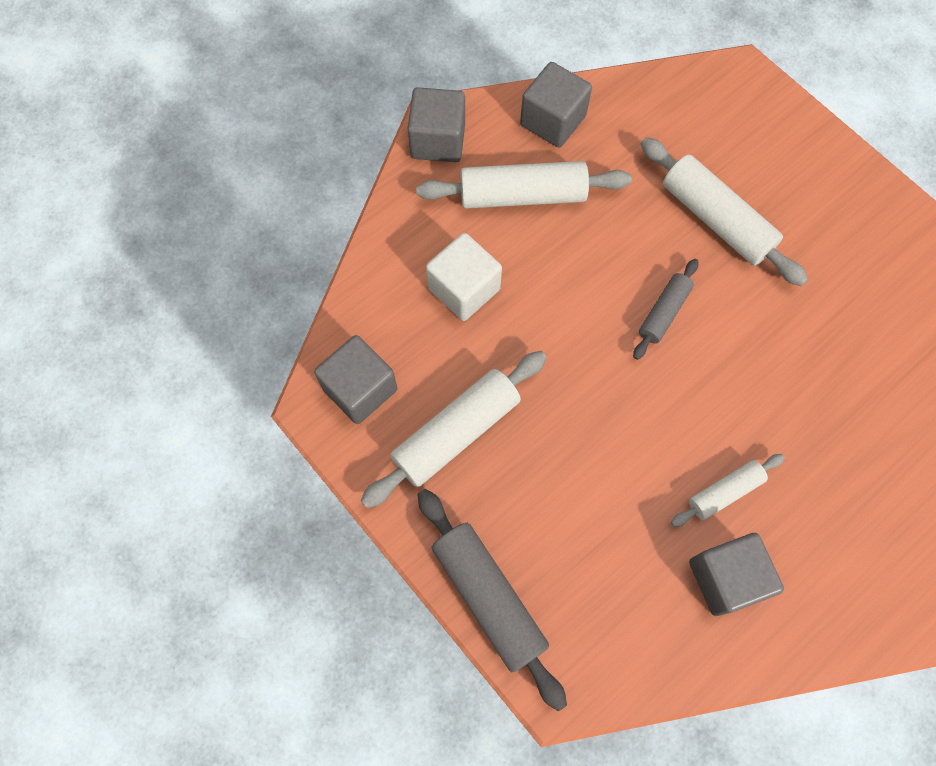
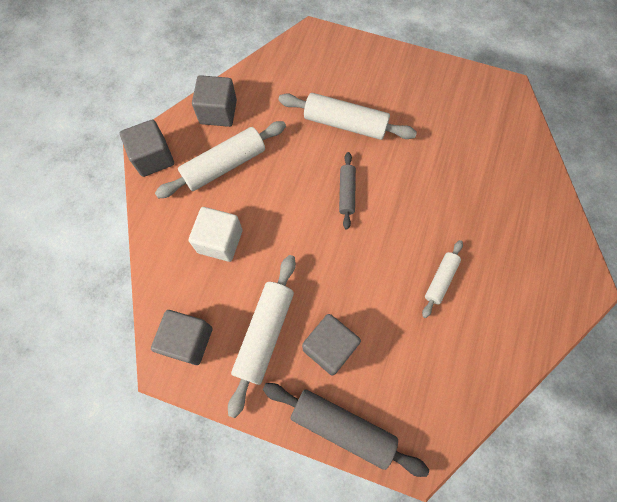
camera: 30 degrees left, 0 degrees up
(726, 578) = (470, 331): grey cube -> grey cube (329, 347)

